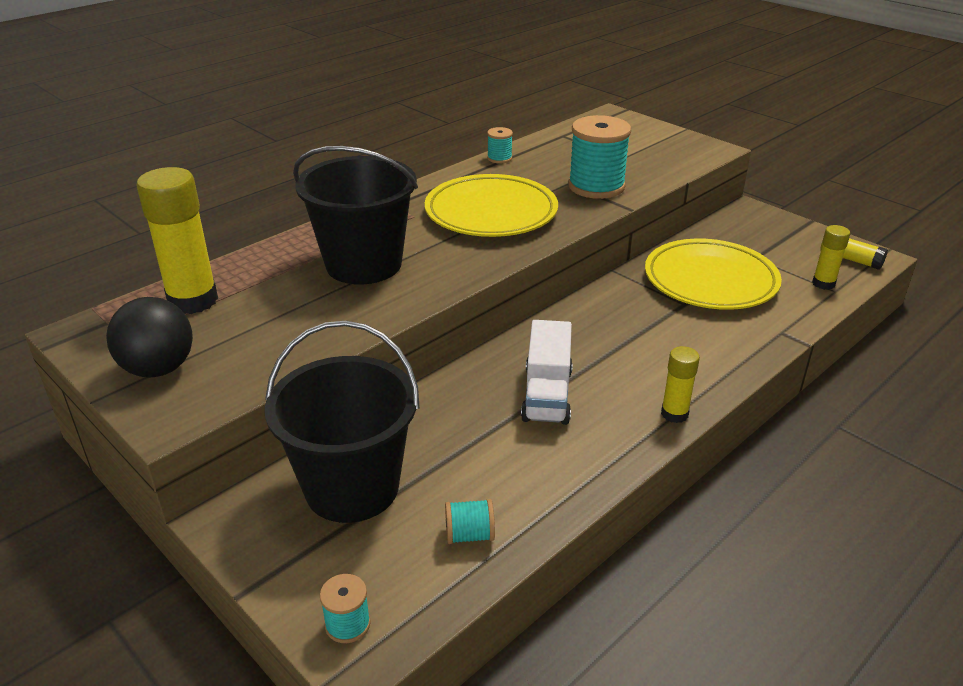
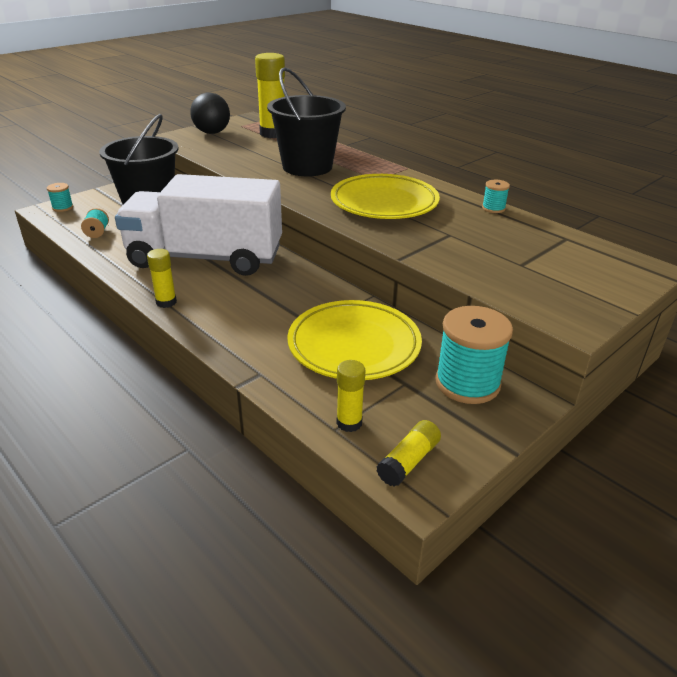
camera: 90 degrees right, 0 degrees up
(547, 395) = (205, 258): white truck -> white truck, size x2.03
(596, 186) = (444, 246): turquoise spool -> turquoise spool (467, 383)

